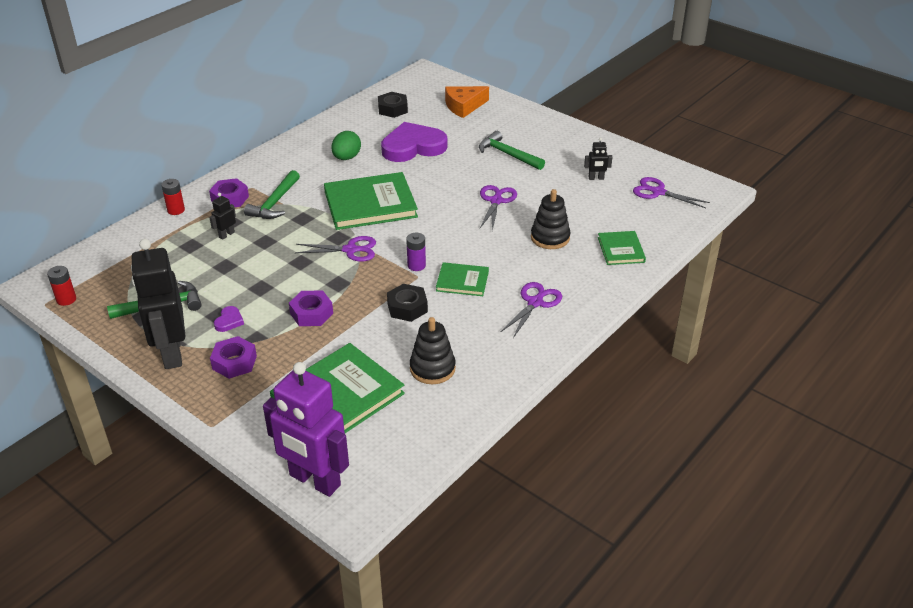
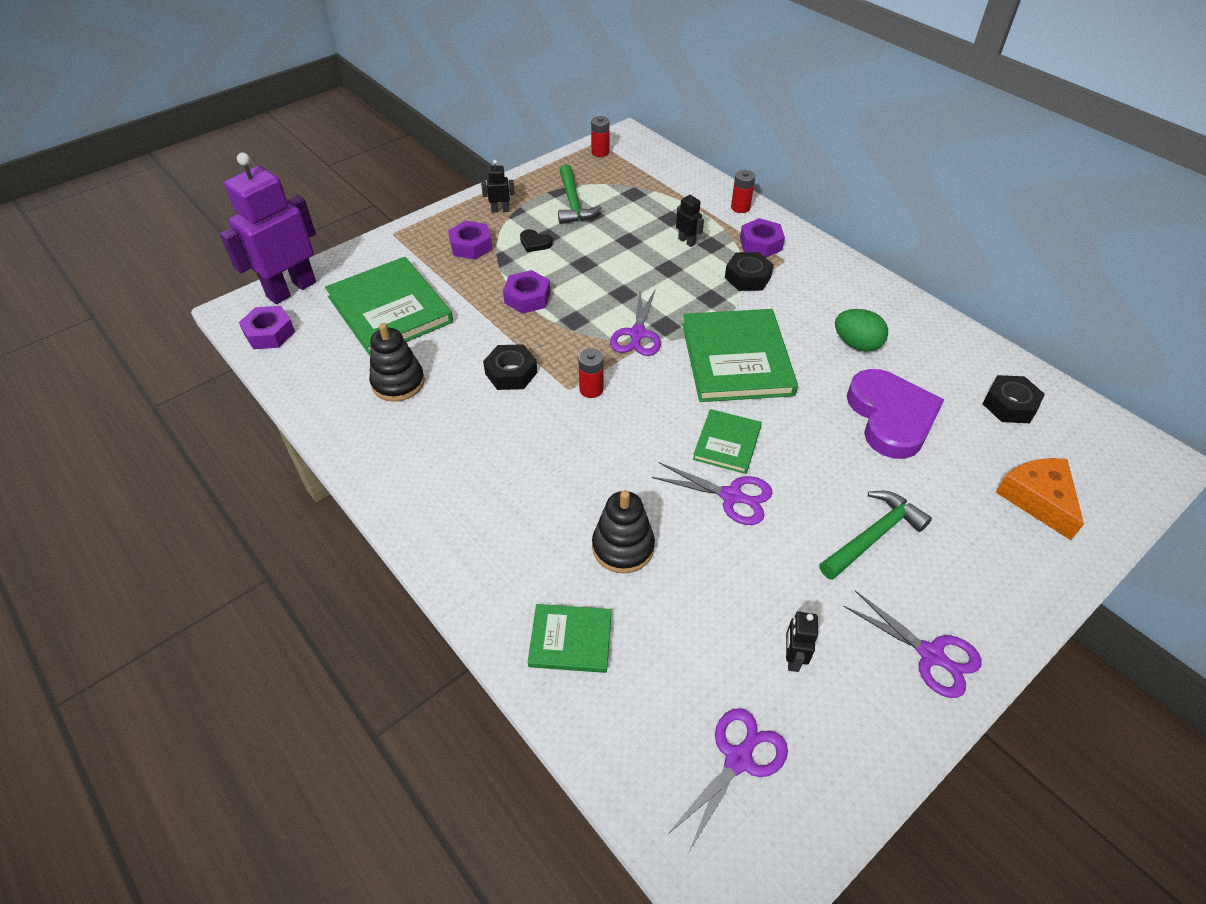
camera: 100 degrees right, 10 degrees up
(171, 353) = (500, 210): black robot -> black robot, size x0.41
(229, 321) = (535, 243): purple heart -> black heart
(275, 203) = (748, 277): green hammer -> black nut
(385, 475) = (269, 333): none -> purple nut
(416, 265) = (591, 389): purple battery -> red battery
(462, 281) = (546, 429): green book -> green book (727, 443)
(535, 302) = (478, 499): purple scissors -> purple scissors (931, 655)

